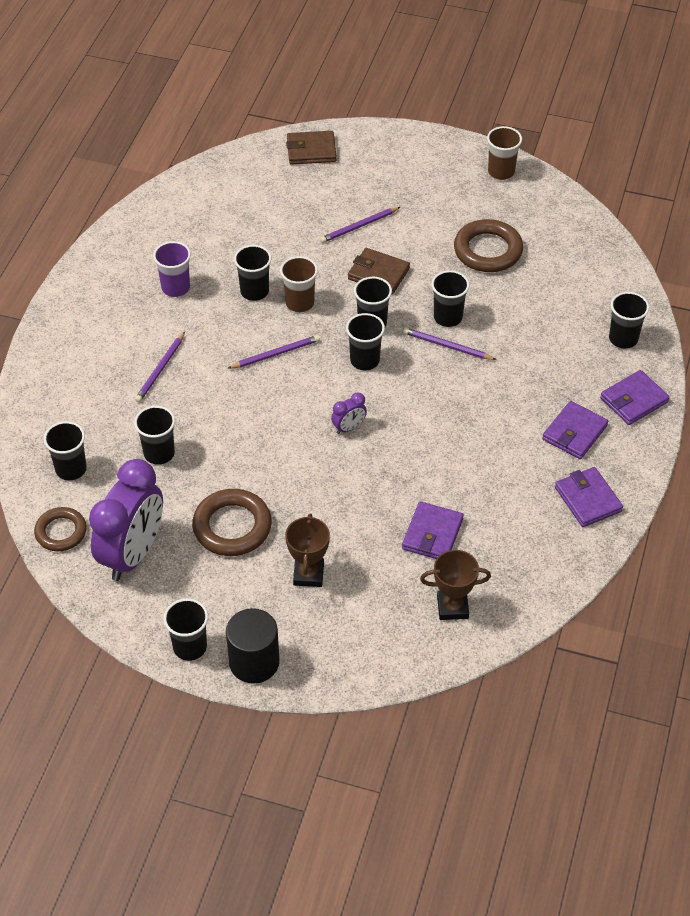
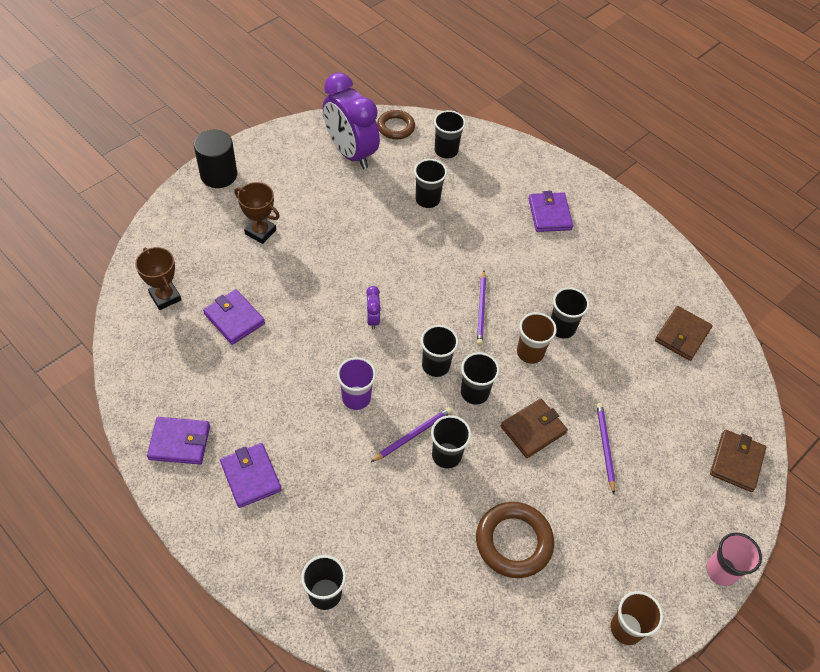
camera: 115 degrees right, 5 degrees up
(160, 369) = (510, 233): purple pencil -> none
(175, 288) = (595, 278): purple cup -> purple cup (356, 398)
(190, 647) = (256, 150): black cup -> none
(202, 213) = (682, 335): none -> brown wallet
(232, 527) = (333, 210): brown ring -> none
(413, 137) = (721, 570): none -> pink cup
(452, 607) = (165, 297): brown trophy -> brown trophy turned 60 degrees counterclockwise
(634, 400) = (249, 551): purple wallet -> purple wallet (549, 214)

